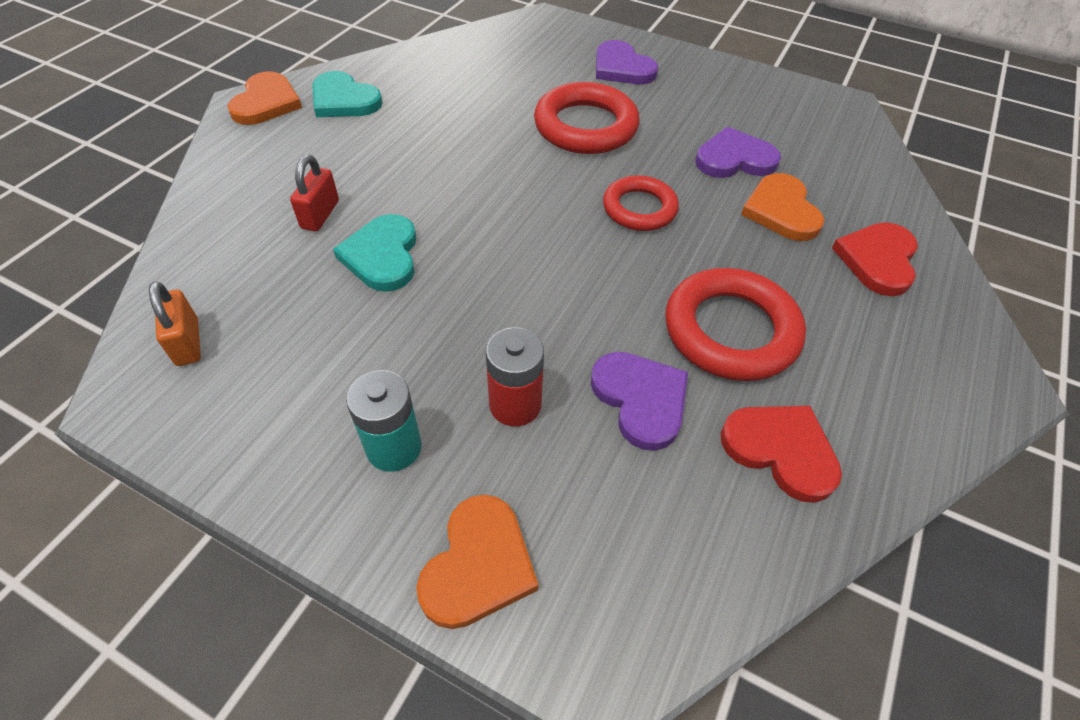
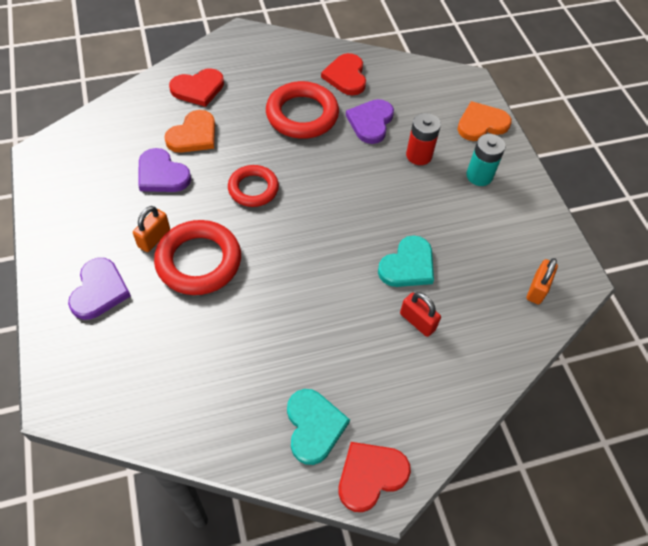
camera: 135 degrees left, 5 degrees up
(266, 103) = (370, 475): orange heart -> red heart
(320, 215) = (417, 321): red padlock -> red padlock turned 75 degrees clockwise
(647, 116) = (154, 238): none -> orange padlock

